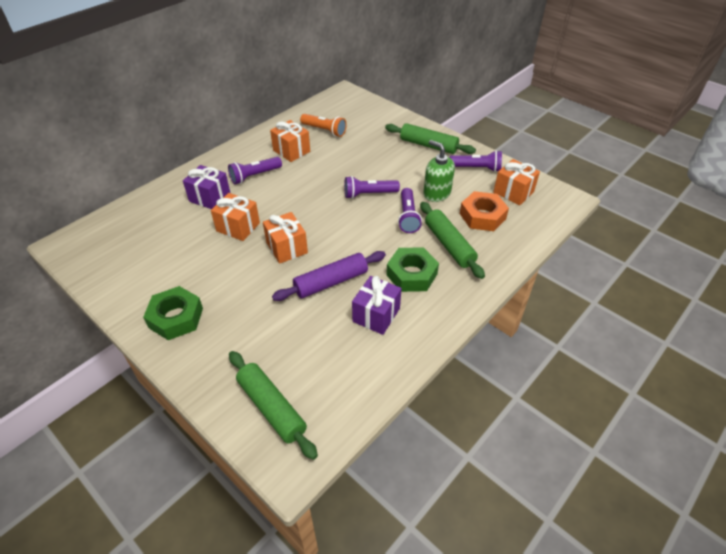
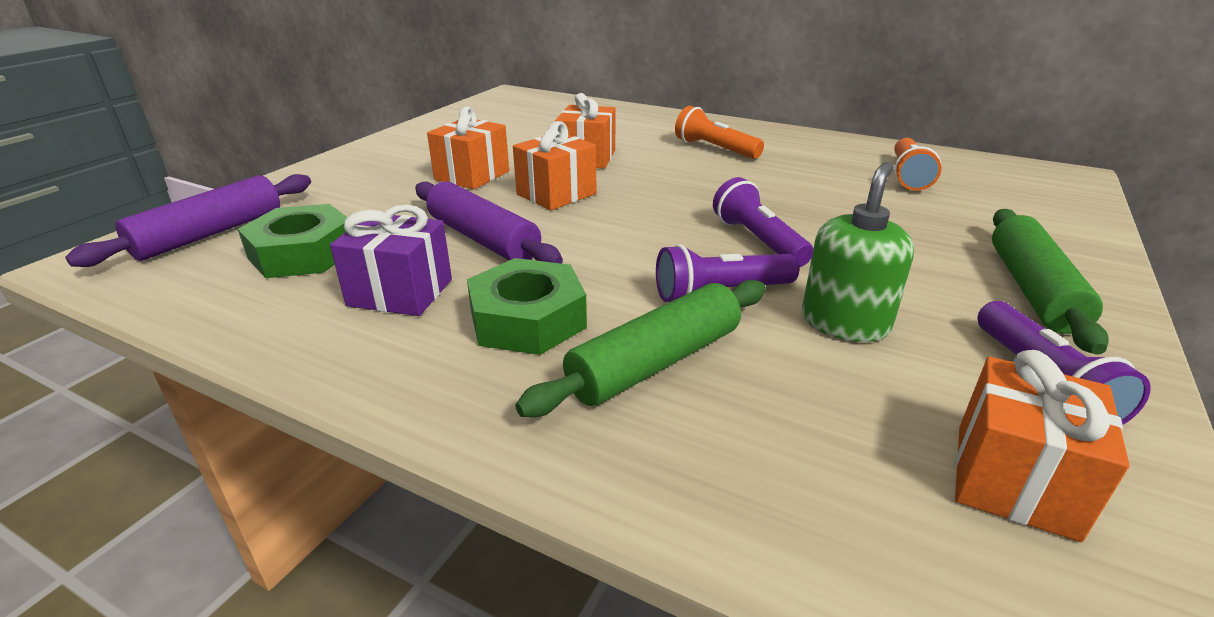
camera: 75 degrees right, 15 degrees down
(176, 318) = (395, 155): green nut -> green nut (303, 253)
(210, 197) = (639, 134): purple gift -> none
(255, 176) = (715, 149): purple flashlight -> orange flashlight
(271, 408) = (210, 234): green rolling pin -> purple rolling pin
(291, 151) = (810, 161): orange gift -> orange gift (472, 175)
(482, 216) = (819, 414): orange nut -> none

